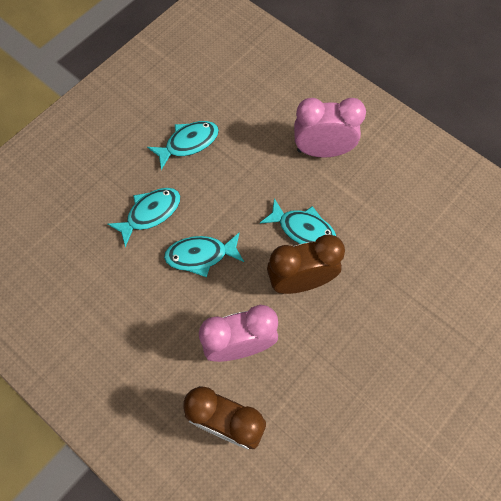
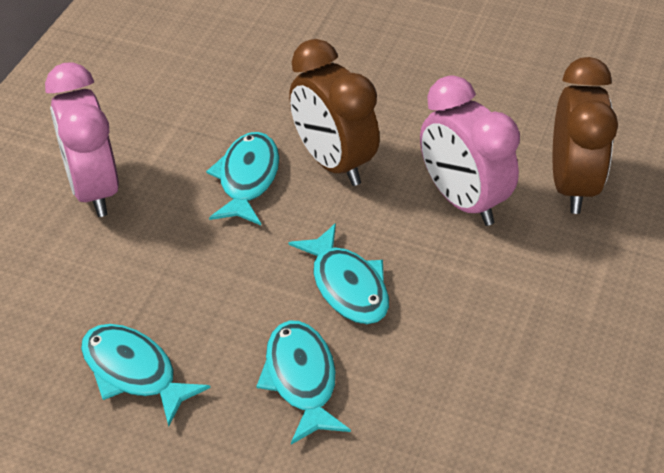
camera: 110 degrees left, 20 degrees down
(150, 213) = (301, 379): turquoise fish -> turquoise fish turned 45 degrees clockwise

